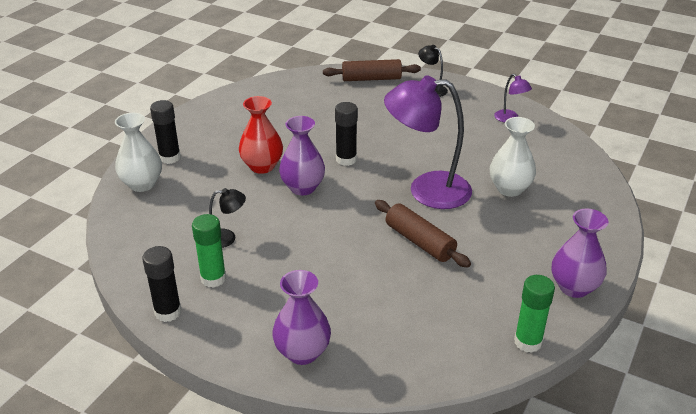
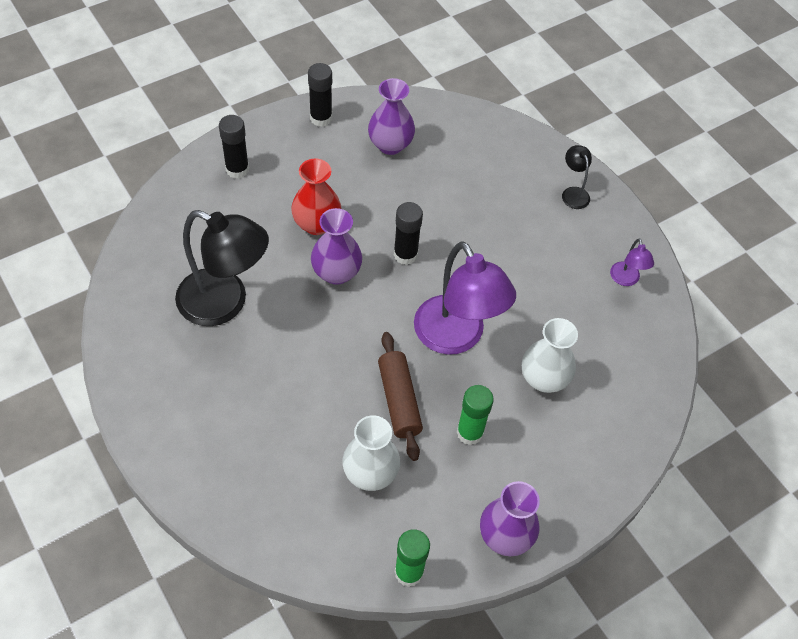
camera: 25 degrees right, 20 degrees up
(142, 184) = (191, 194): white vase -> white vase (370, 473)
(168, 312) = (122, 365): black glue stick -> black glue stick (321, 118)
(213, 278) = (182, 346): green glue stick -> green glue stick (470, 433)
(227, 238) = (225, 303): black lamp -> black lamp, size x2.25
(302, 352) = (204, 471): purple vase -> purple vase (390, 145)
(371, 79) = (517, 146): brown rolling pin -> none
(426, 190) = (456, 337): purple lamp -> purple lamp turned 150 degrees counterclockwise

